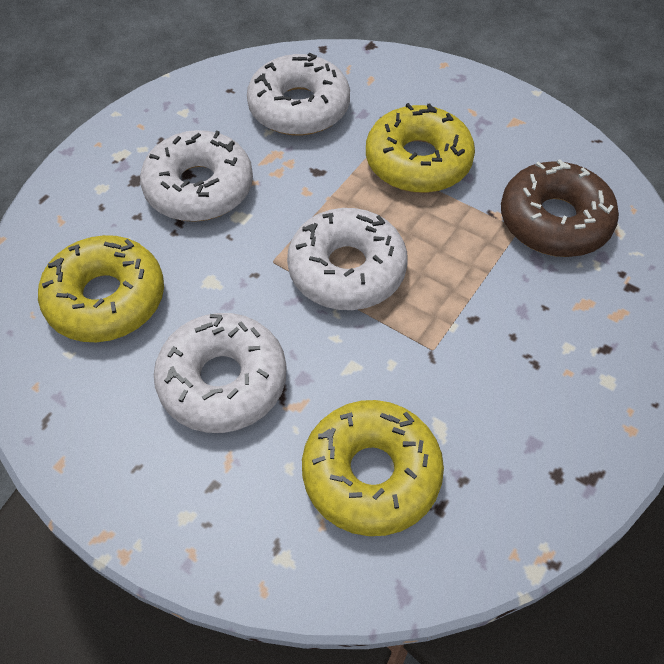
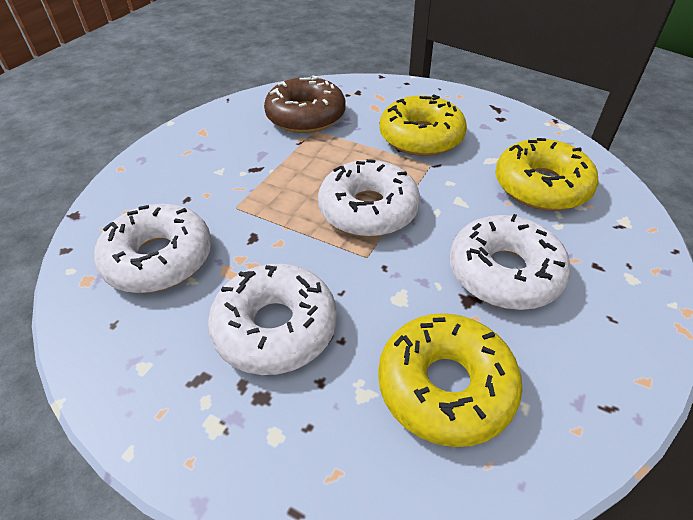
camera: 95 degrees left, 10 degrees down
(418, 161) = (244, 177): yellow donut -> yellow donut (421, 137)

